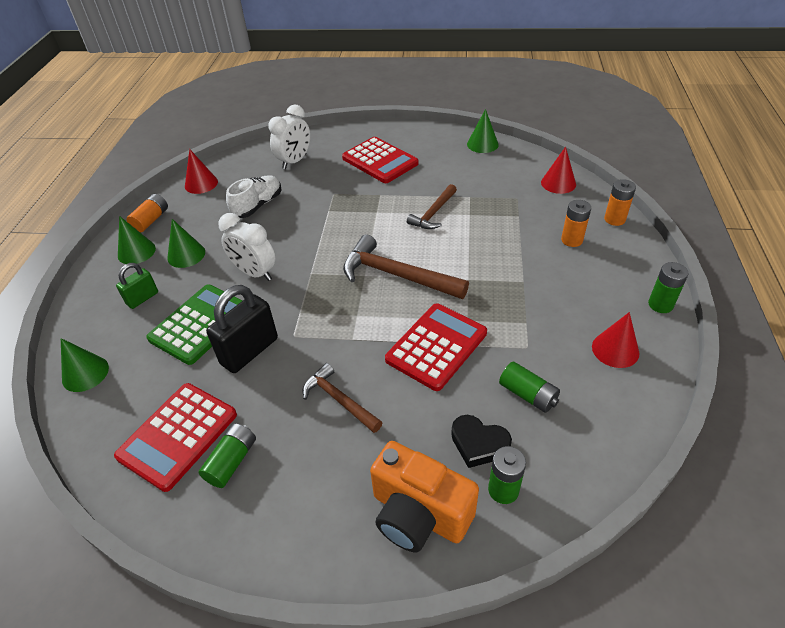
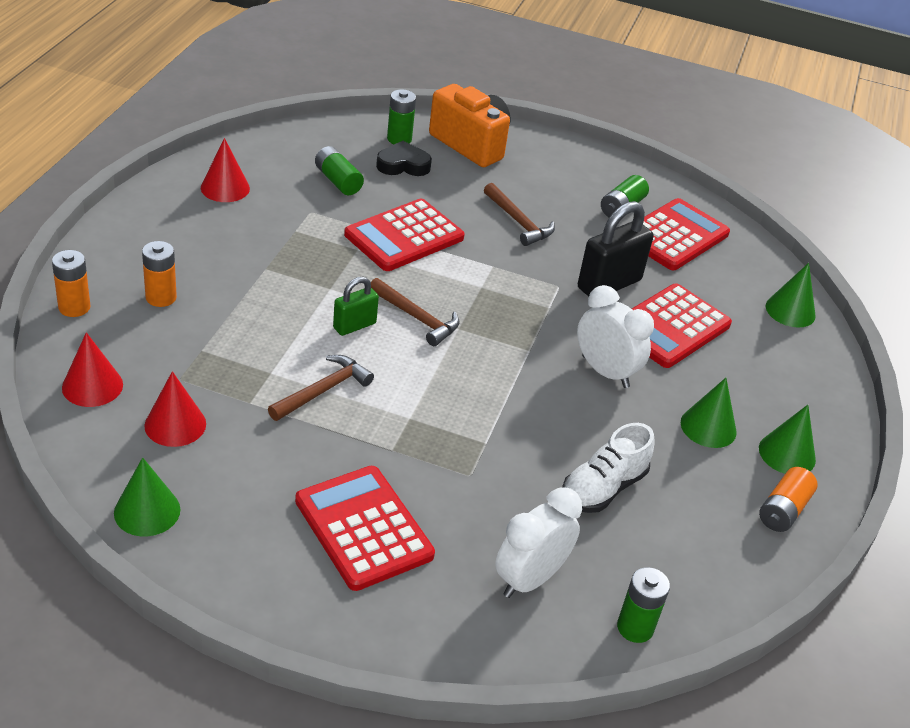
camera: 175 degrees left, 5 degrees down
(142, 298) = (753, 378): green padlock -> green padlock (354, 326)
(200, 324) = (670, 327): green calculator -> red calculator
(201, 184) = (712, 572): red cone -> red cone (175, 424)
(396, 275) = (417, 318): brown hammer -> brown hammer, size x0.61
(479, 444) = (403, 165): black heart -> black heart turned 45 degrees counterclockwise
(660, 305) = (136, 207): green battery -> green battery (635, 627)

